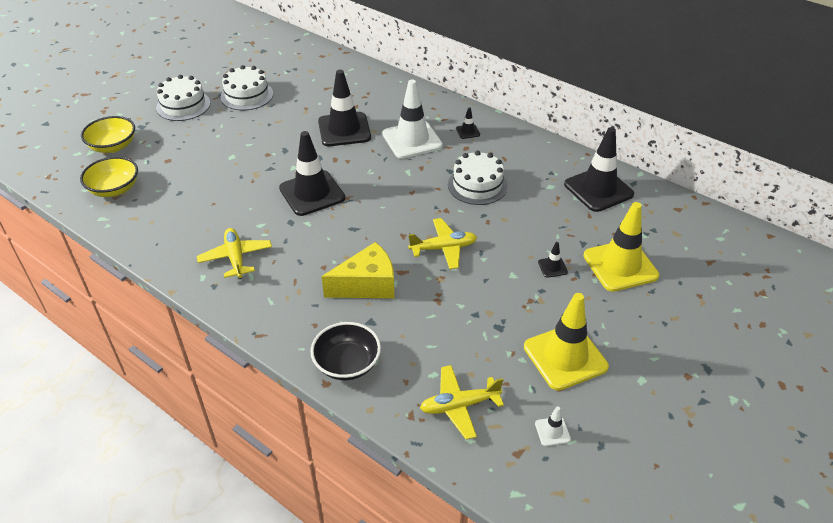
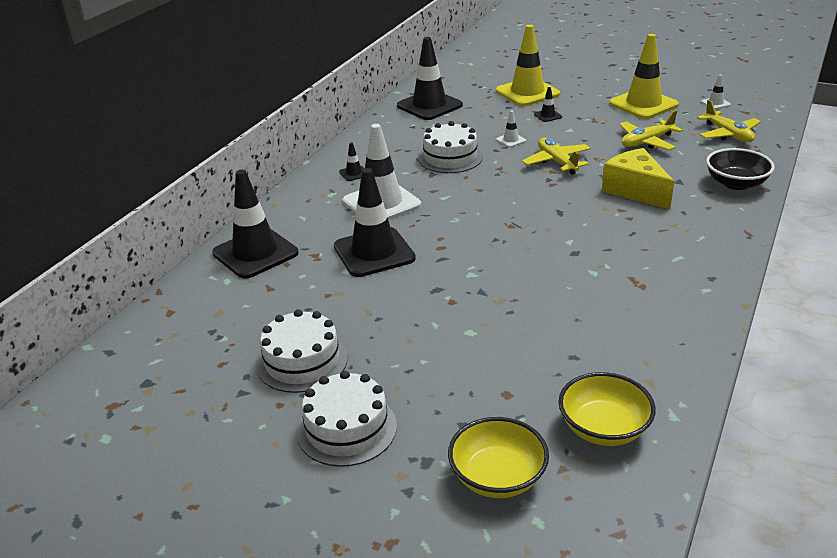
camera: 100 degrees left, 10 degrees down
(236, 258) = (658, 275): yellow plane -> yellow plane (647, 142)
(312, 193) = (515, 249): black traffic cone -> black traffic cone (255, 253)
(500, 228) = (511, 140): none -> white traffic cone

